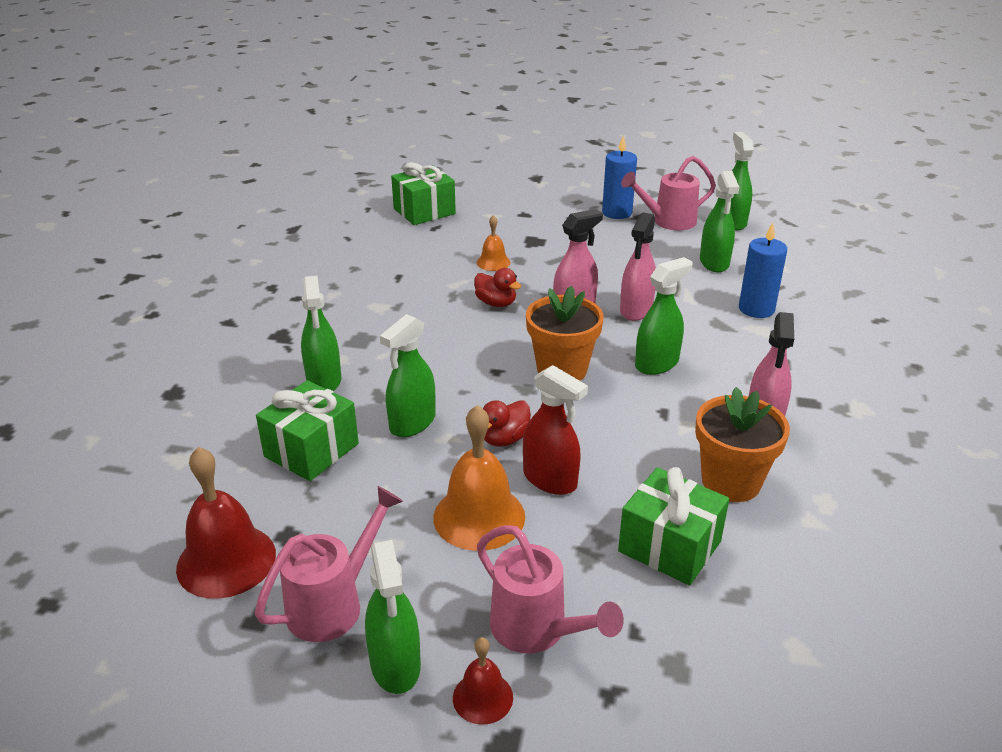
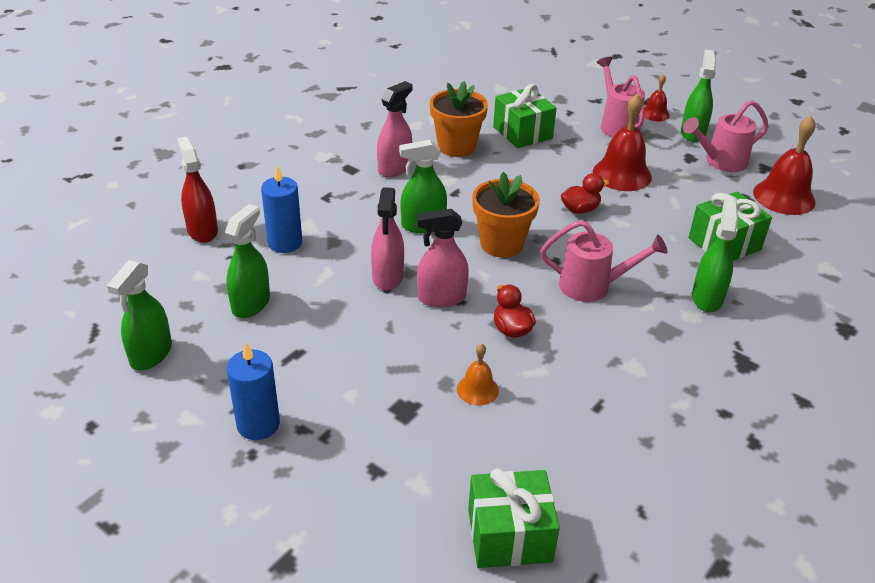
camera: 155 degrees left, 5 degrees up
(412, 423) = (643, 240): green spray bottle -> none
(479, 516) = (622, 174): orange bell -> red bell
(550, 479) = (565, 179): red spray bottle -> red spray bottle (202, 230)
(636, 310) = (388, 277): pink spray bottle -> pink spray bottle turned 135 degrees clockwise
(668, 221) = (218, 383): pink watering can -> pink watering can (592, 286)

